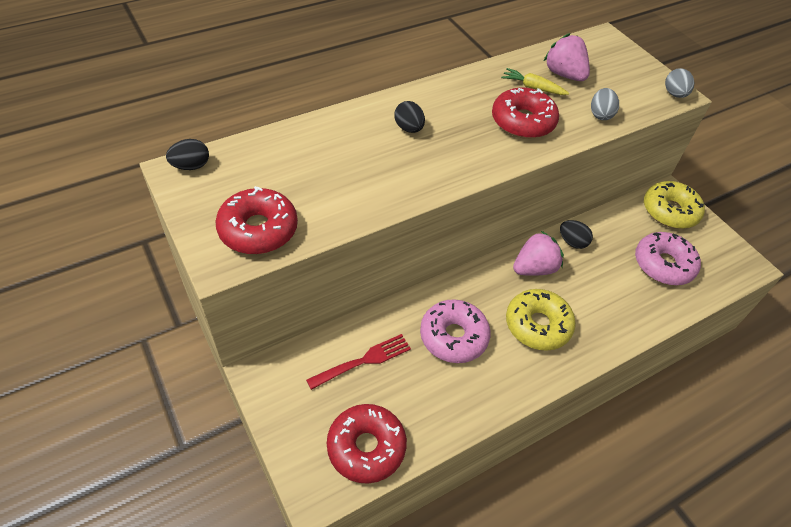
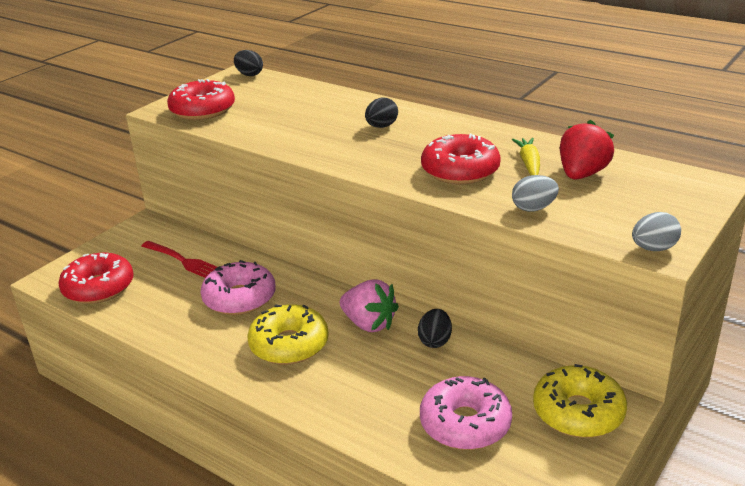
camera: 70 degrees right, 20 degrees down
(564, 74) = (582, 174): pink strawberry -> red strawberry

